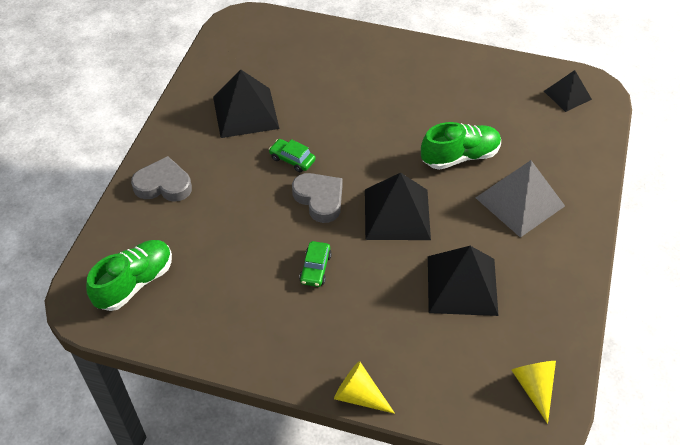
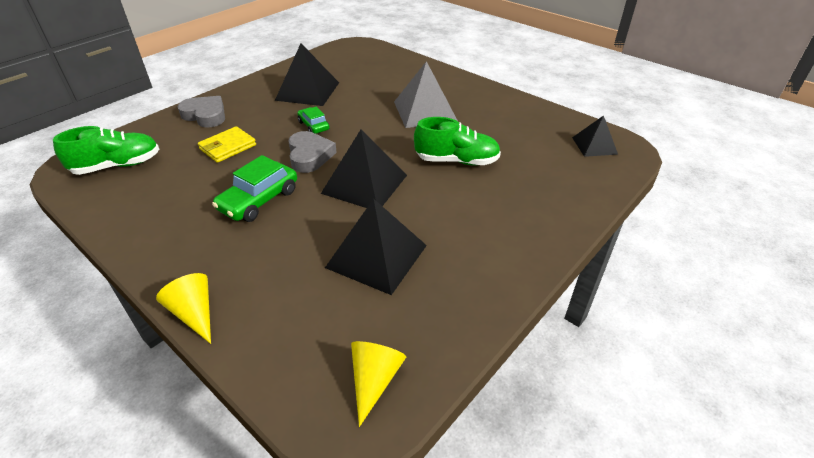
camera: 25 degrees right, 10 degrees down
(228, 218) = (228, 147): none -> yellow wallet
(315, 268) = (259, 200): green car -> green car, size x1.66
(520, 201) = (488, 208): grey pyramid -> grey pyramid (425, 111)

